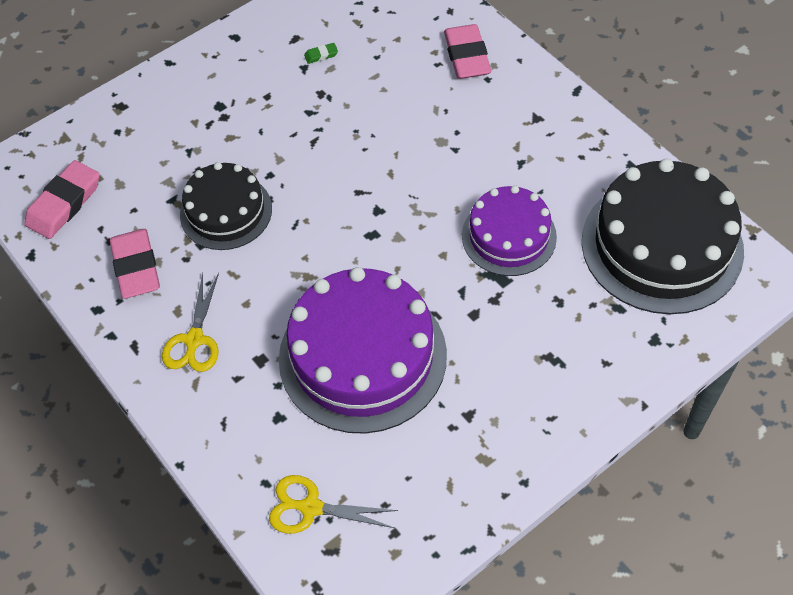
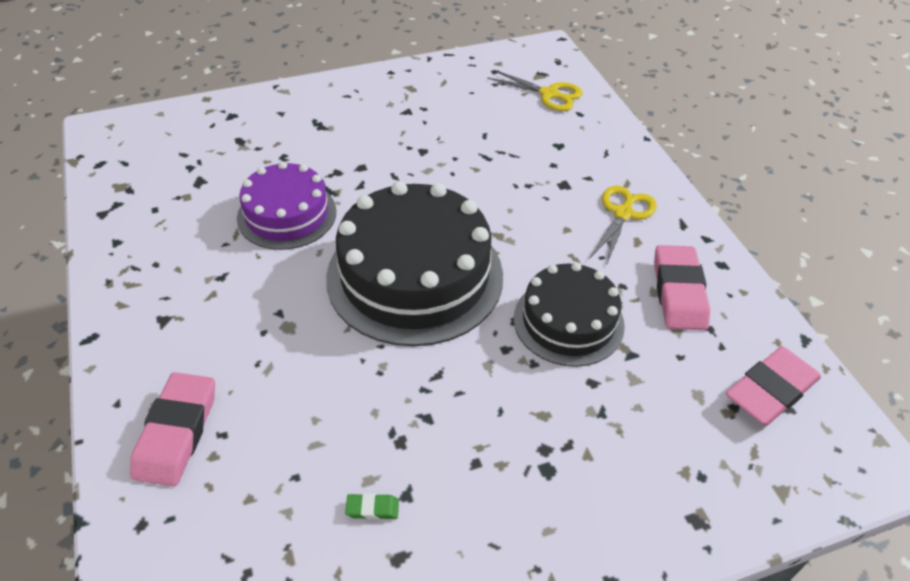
camera: 165 degrees left, 10 degrees down
(362, 356) = (472, 164): purple cake -> none
(662, 245) = (160, 170): black cake -> black cake (415, 276)

